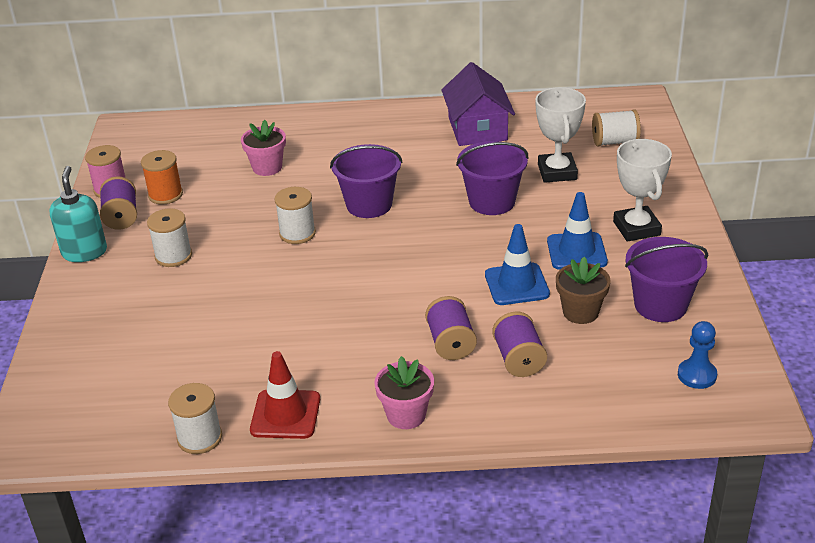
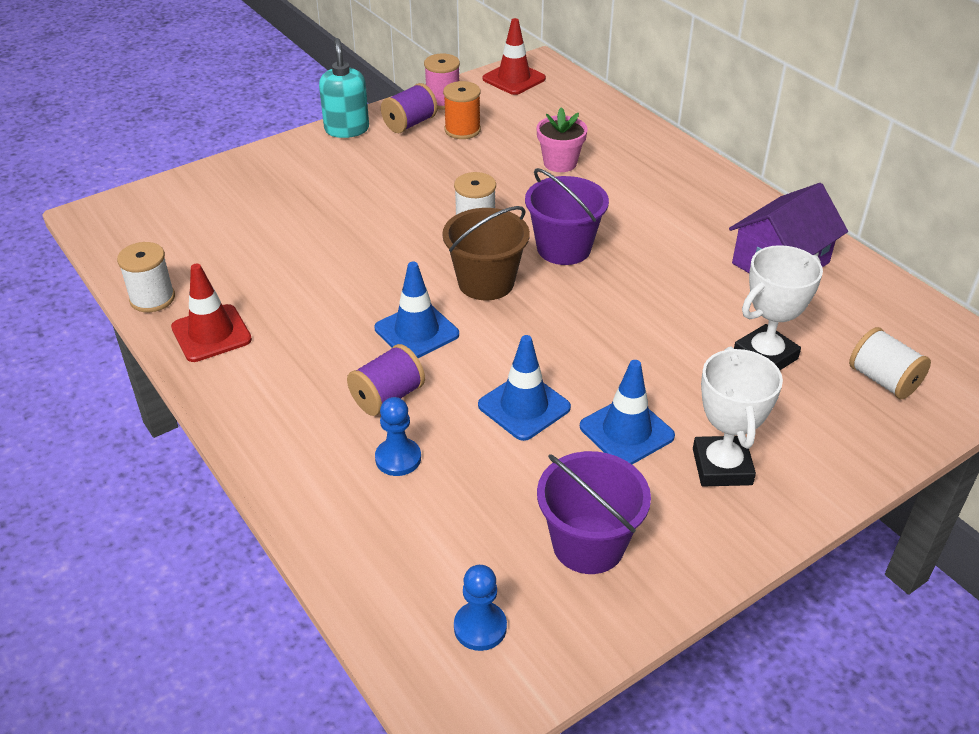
camera: 55 degrees right, 5 degrees up
(84, 252) = (347, 129): turquoise soap dispenser -> turquoise soap dispenser turned 60 degrees counterclockwise
(128, 145) = (514, 79): none -> red traffic cone
(173, 256) = (380, 174): white spool -> none
(370, 253) = (486, 282): none -> brown bucket
(392, 305) = (416, 331): none -> blue traffic cone
(406, 415) = (258, 411): pink flower pot -> none
(492, 202) = (654, 329): purple bucket -> none
(519, 359) = (398, 458): purple spool -> blue pawn
(580, 312) = (517, 477): brown flower pot -> none
(636, 228) = (722, 466): white trophy -> white trophy turned 45 degrees counterclockwise

